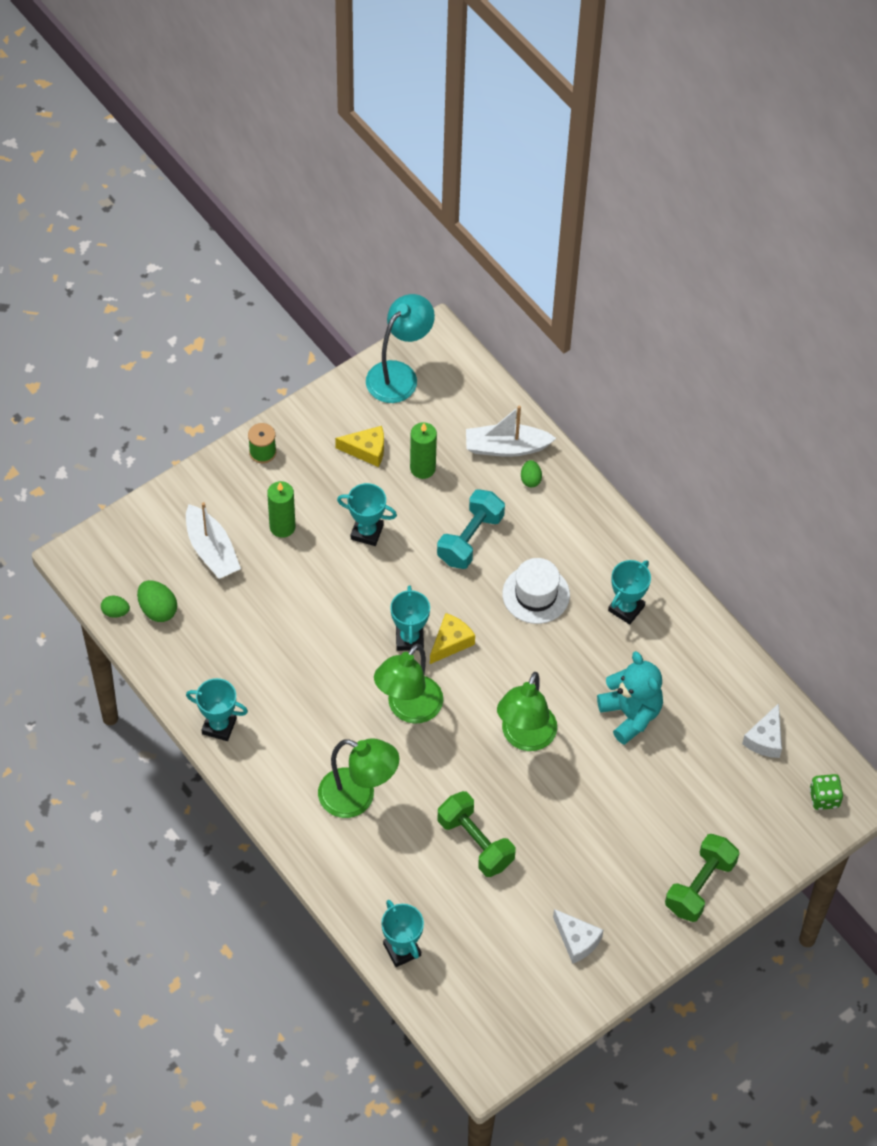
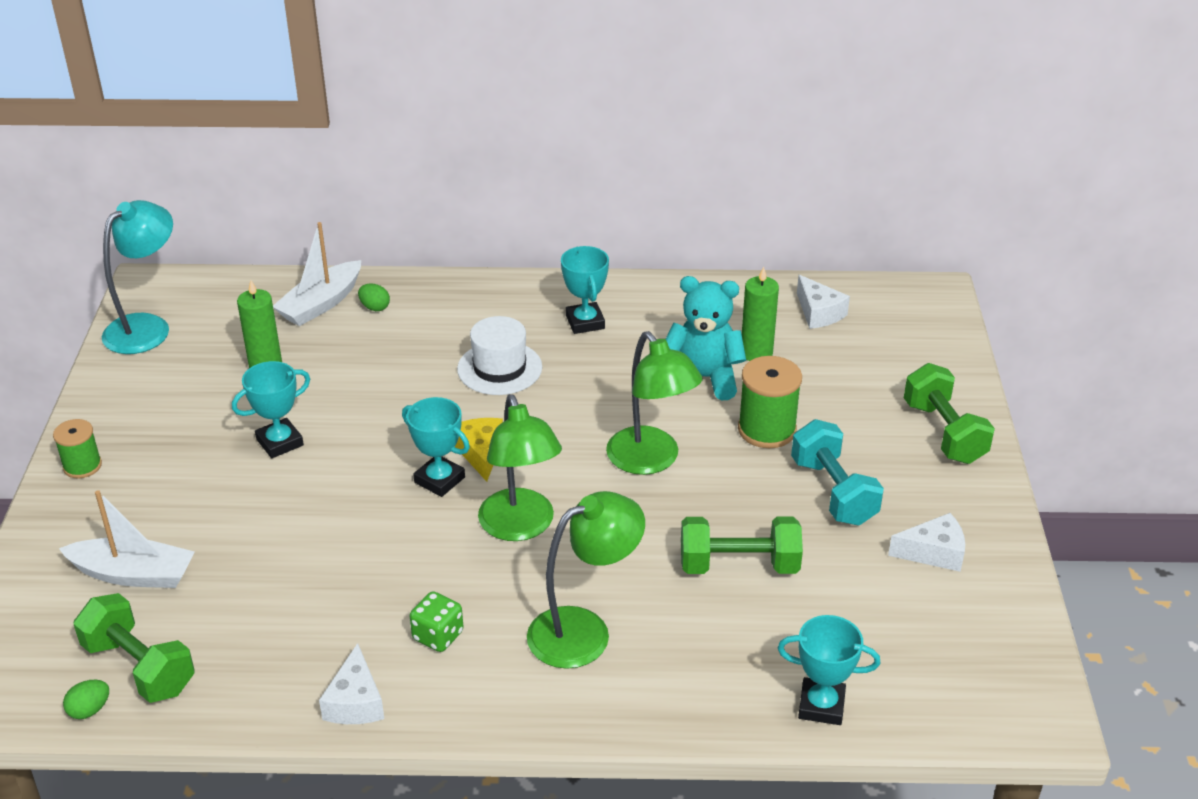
camera: 50 degrees left, 20 degrees down
(158, 609) = (139, 667): green egg -> green dumbbell
(219, 726) = (355, 702): turquoise trophy -> white cheese
(282, 527) = (186, 501): green candle -> green candle (756, 353)
(366, 450) = (191, 392): yellow cheese -> none
(399, 375) = (147, 327): turquoise lamp -> turquoise lamp turned 45 degrees clockwise
(470, 539) = (384, 377): turquoise dumbbell -> turquoise dumbbell (833, 492)
(611, 783) = (767, 429): none -> green spool
(824, 798) = (917, 311): green dice -> green dice (438, 636)

